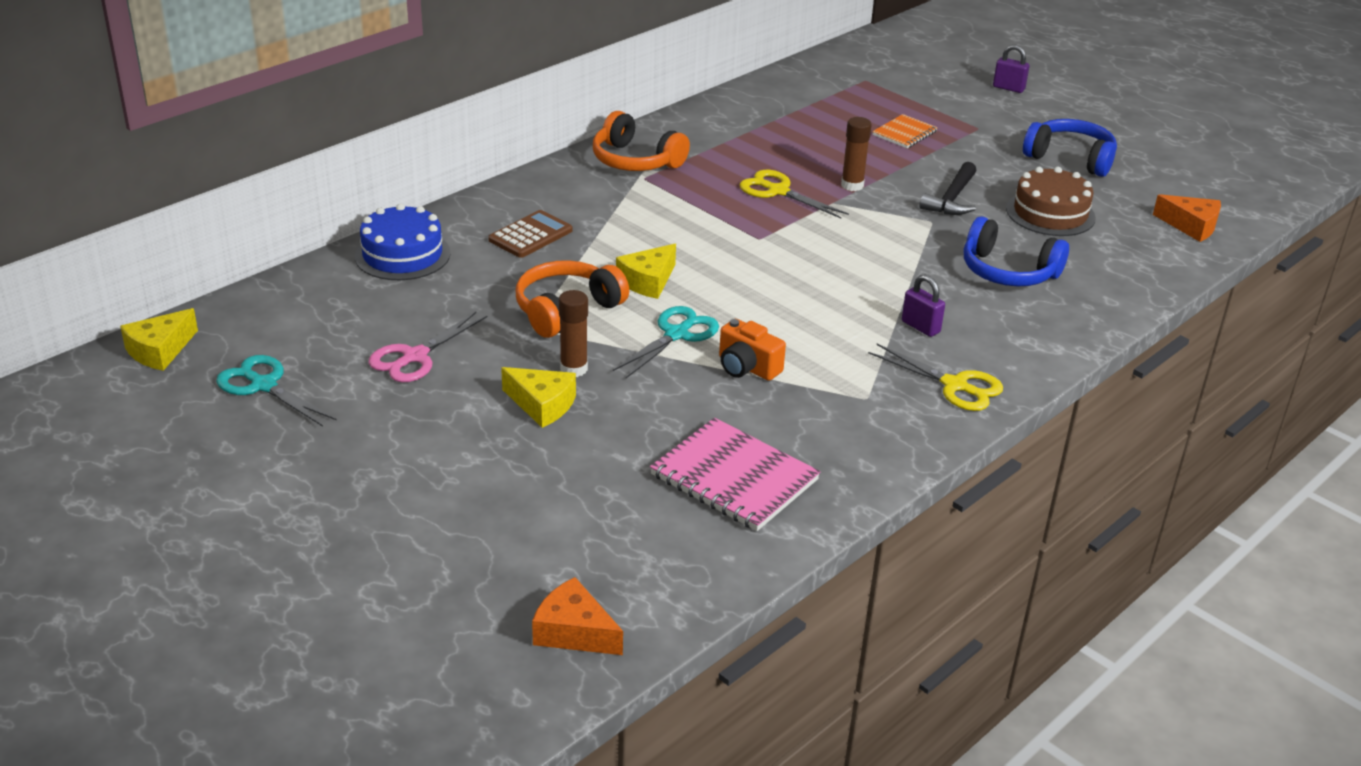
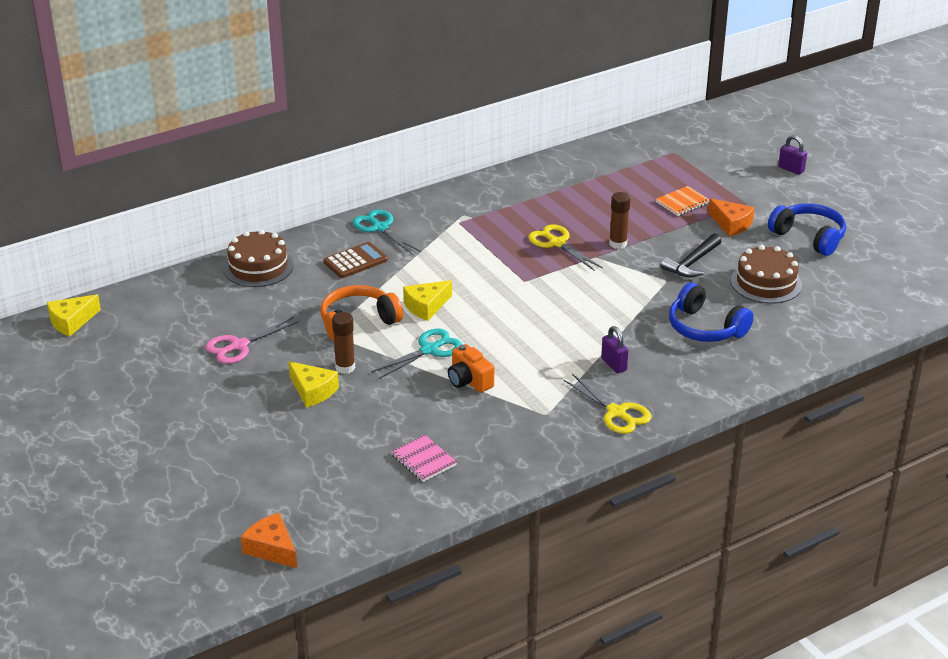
camera: 15 degrees right, 0 degrees up
(264, 385) = (131, 355): turquoise scissors -> turquoise scissors (380, 228)
(402, 255) = (258, 267): blue cake -> brown cake
(635, 161) = (458, 207): orange headphones -> none
(734, 477) = (423, 460): pink notebook -> pink notebook, size x0.56
(1191, 226) = (877, 305): orange cheese -> orange cheese (731, 224)

